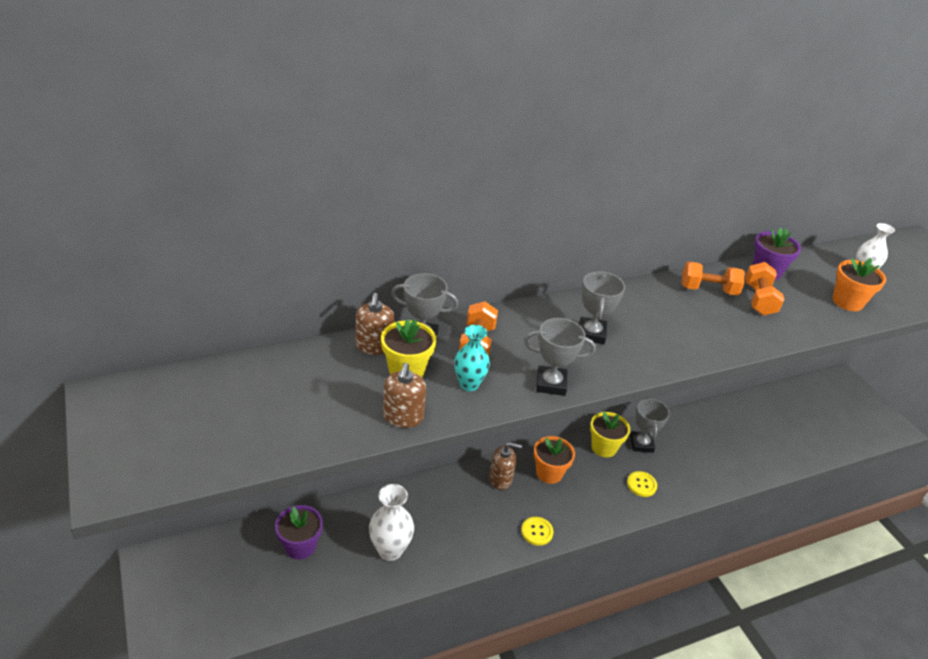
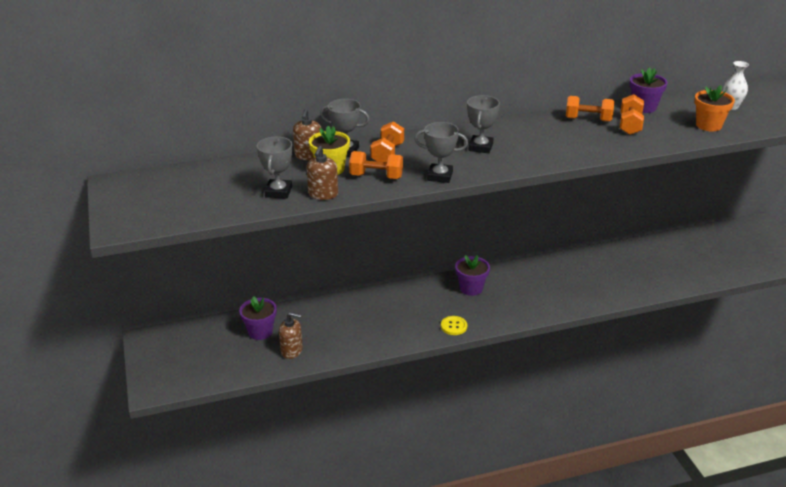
camera: 10 degrees right, 5 degrees down
(390, 550) = (331, 335): white vase -> none
(469, 384) = (376, 176): turquoise vase -> orange dumbbell
(500, 479) = (429, 292): brown soap dispenser -> brown soap dispenser (292, 350)
(549, 473) = (471, 288): orange flower pot -> purple flower pot
(604, 447) = (522, 272): yellow flower pot -> none
(641, 444) = (556, 270): grey trophy -> grey trophy (278, 192)
(641, 485) = (550, 297): yellow button -> none

